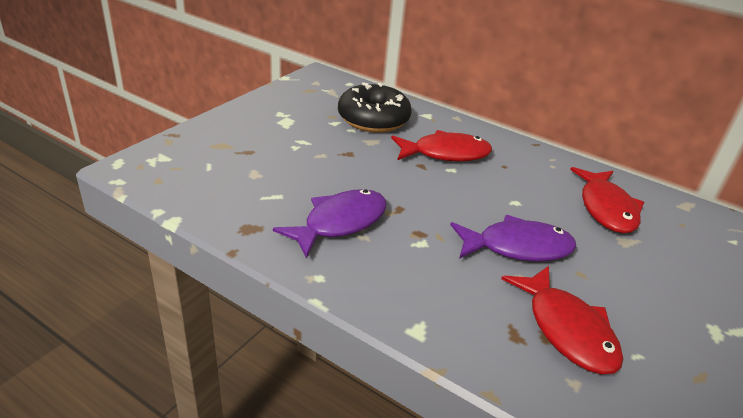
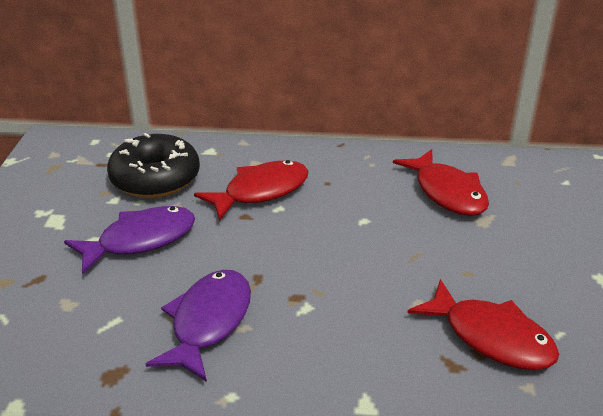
camera: 25 degrees left, 0 degrees up
(517, 247) = (397, 271): purple fish -> purple fish (140, 240)

